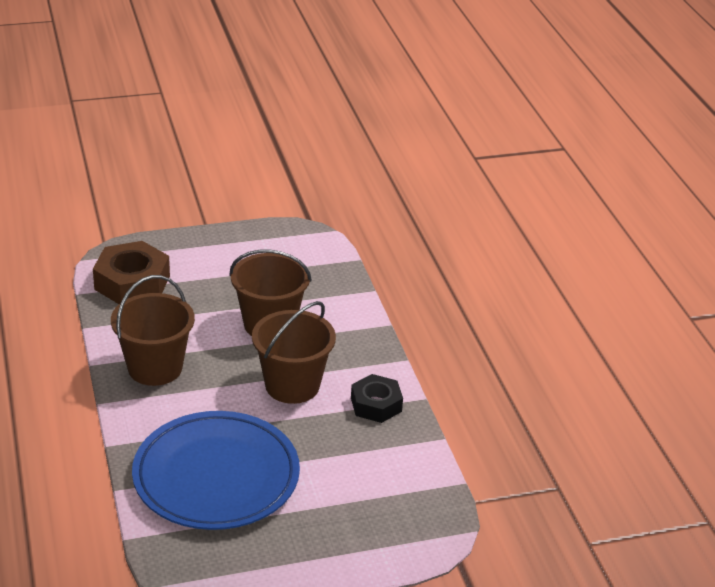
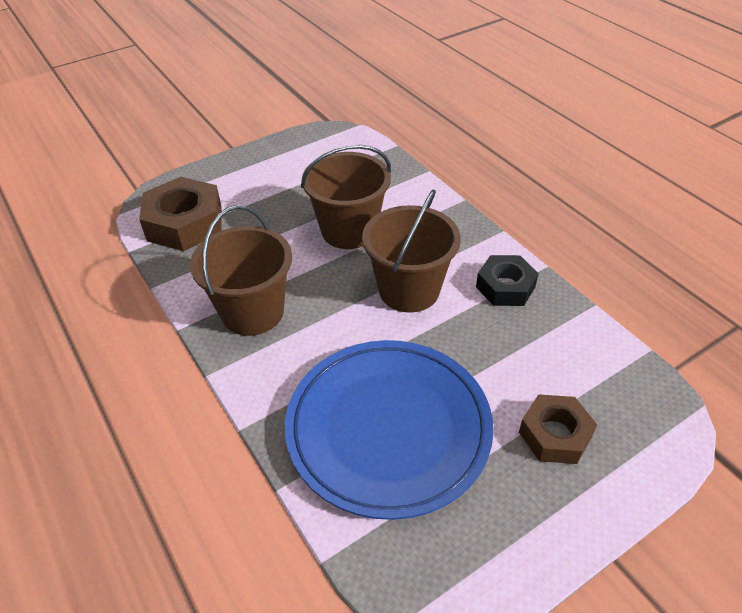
camera: 15 degrees left, 10 degrees up
(340, 515) = (555, 435): none -> brown nut

